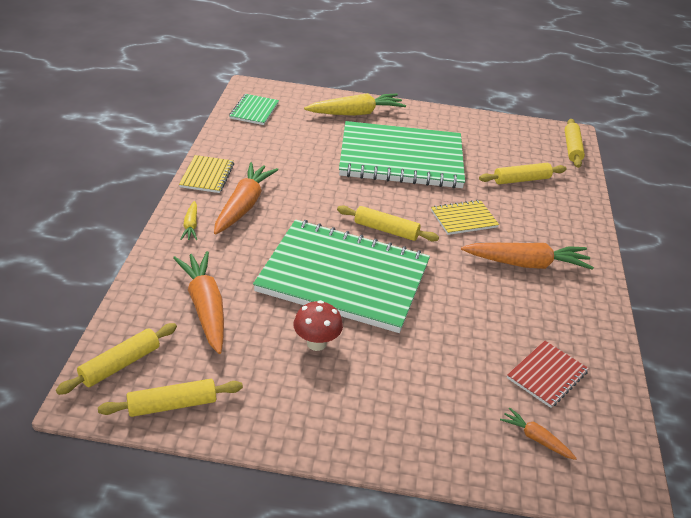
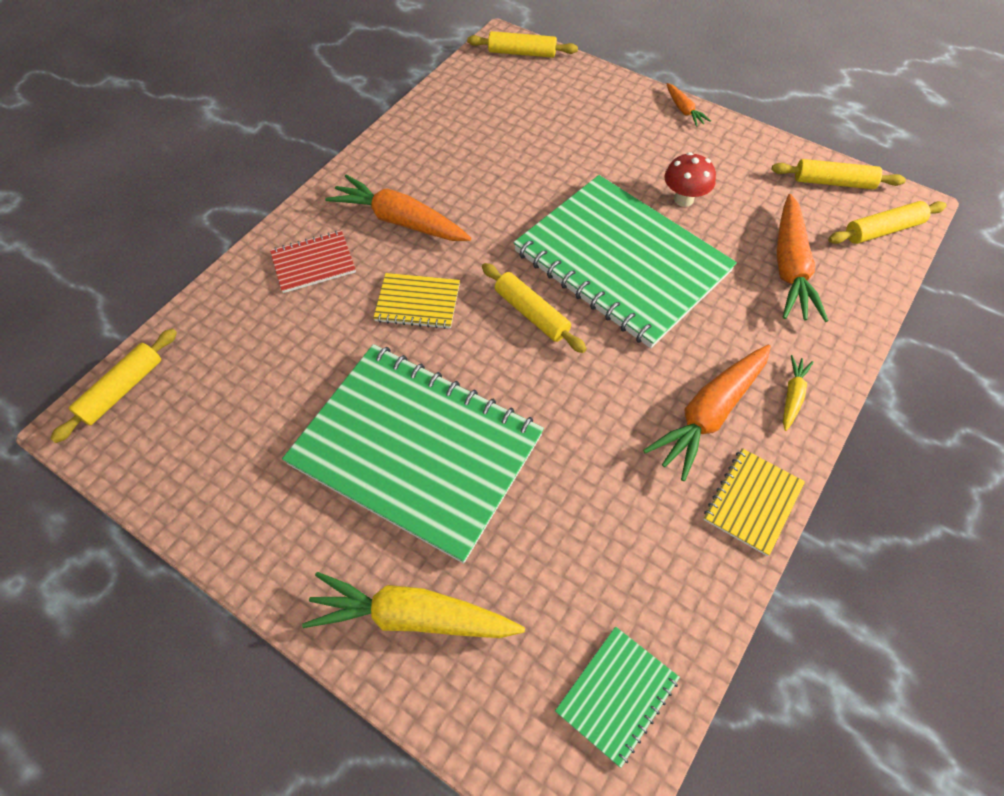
camera: 150 degrees left, 20 degrees up
(521, 180) = (274, 347): yellow rolling pin -> yellow rolling pin (522, 53)
(536, 439) = (539, 83): orange carrot -> orange carrot (683, 110)
(547, 375) = (487, 118): red notebook -> red notebook (313, 263)

